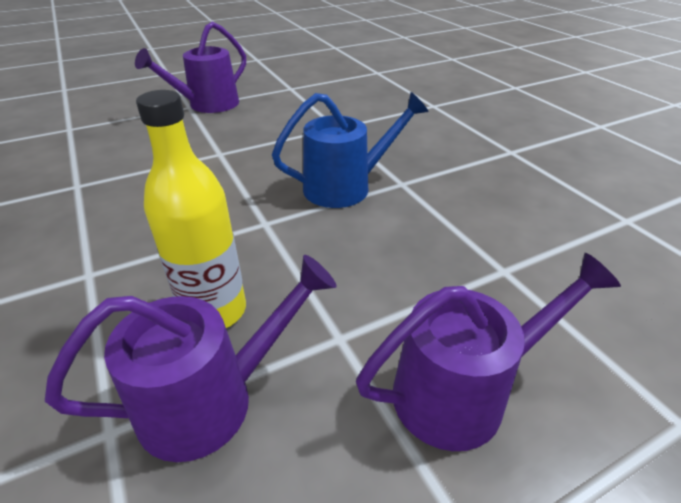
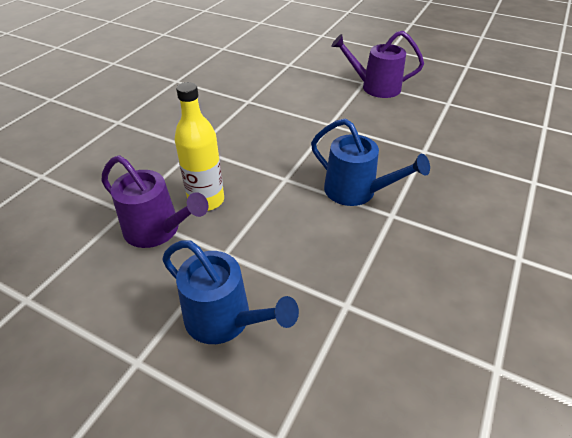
camera: 55 degrees right, 5 degrees up
(461, 392) = (224, 319): purple watering can -> blue watering can

